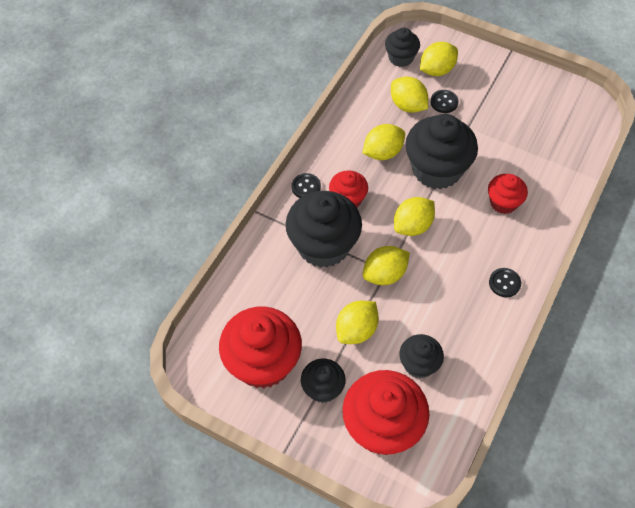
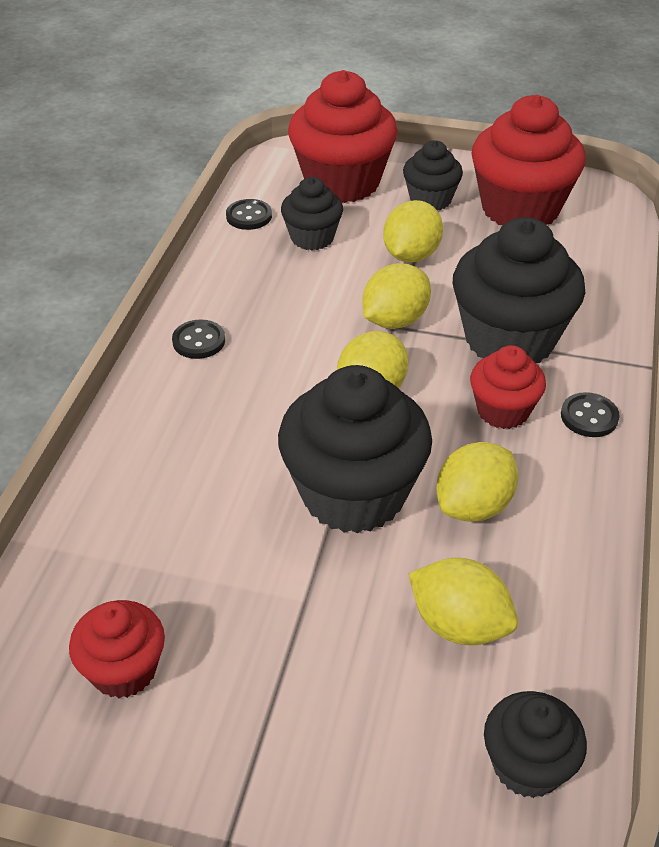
camera: 165 degrees right, 15 degrees down
(437, 70) = (418, 746): yellow lemon -> none
(444, 102) = (375, 652): black button -> black button (249, 216)
(503, 202) = (210, 458): red cupcake -> red cupcake (124, 670)

